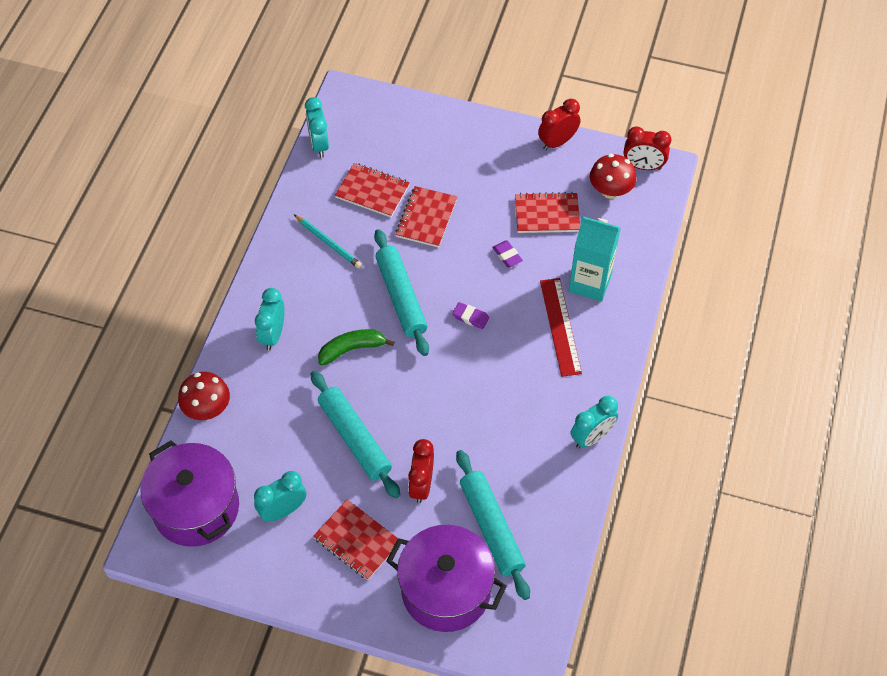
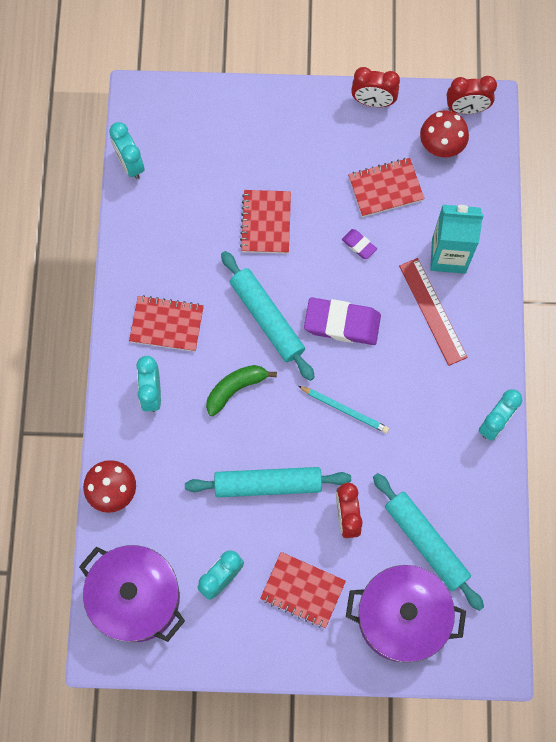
camera: 15 degrees left, 15 degrees up
(328, 243) = (175, 275): turquoise pencil -> turquoise pencil (344, 409)
(355, 438) = (268, 484): turquoise rolling pin -> turquoise rolling pin turned 45 degrees counterclockwise
(372, 191) = (202, 205): red notebook -> red notebook (167, 324)
(470, 317) = (342, 323): purple eraser -> purple eraser, size x2.10
(557, 142) = (373, 101): red clock -> red clock turned 120 degrees counterclockwise

